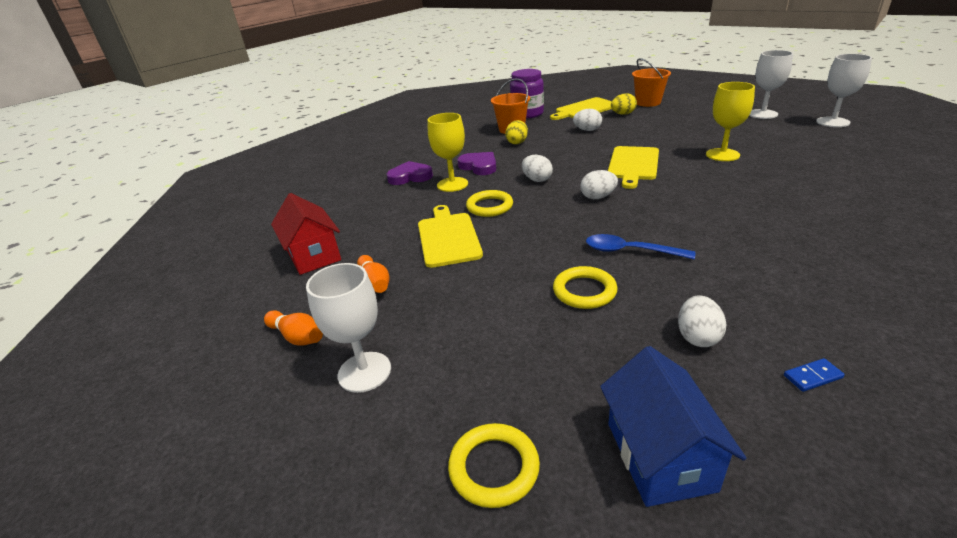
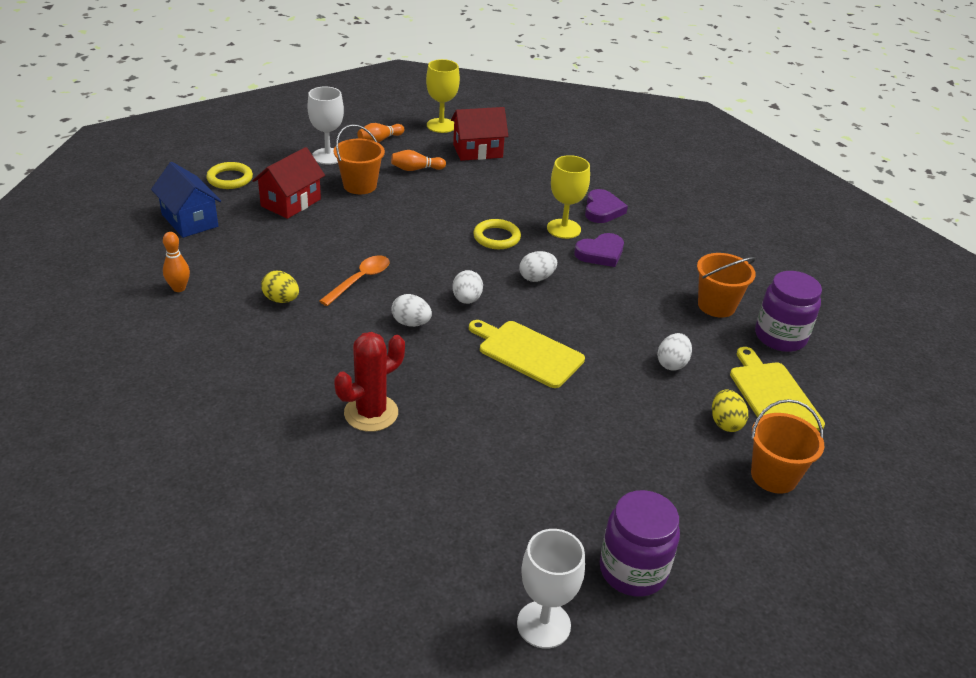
camera: 100 degrees right, 5 degrees up
(438, 313) = (360, 185): none -> orange bucket
(448, 237) = (456, 207): yellow cutting board -> none
(517, 142) = (661, 296): yellow egg -> yellow egg (281, 300)
(520, 358) = (291, 202): none -> red house
(584, 291) = (330, 243): yellow ring -> none
(630, 251) = (360, 280): blue spoon -> orange spoon
(660, 456) = (190, 220): blue house -> blue house turned 45 degrees clockwise
(697, 337) = (246, 266): white egg -> white egg (411, 323)
(722, 155) = (504, 432): yellow goblet -> yellow goblet (441, 125)
(762, 114) = (633, 570): white goblet -> purple jar
(783, 196) = (371, 413): none -> red cactus
(812, 376) = (179, 288): blue domino -> orange bowling pin

